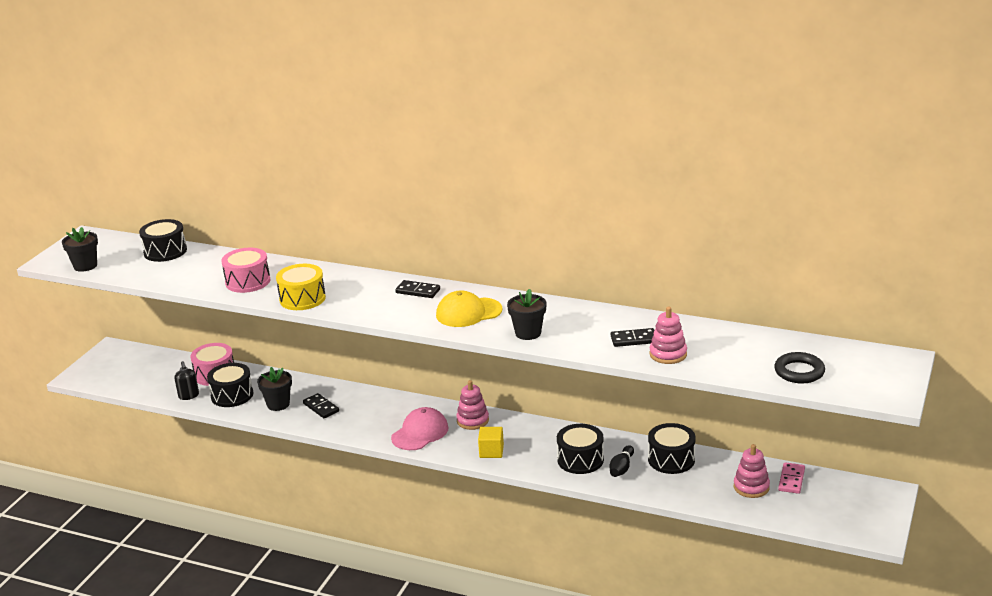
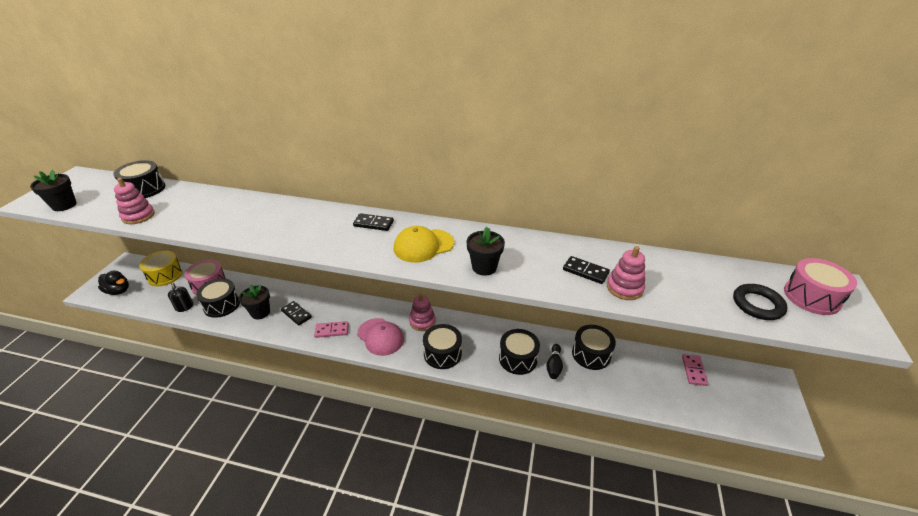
camera: 10 degrees left, 10 degrees up
(108, 377) = (118, 291): none -> black duck
(248, 281) = (215, 218): pink drum -> pink drum (811, 297)
(302, 298) = (266, 235): yellow drum -> yellow drum (165, 275)
(362, 425) = (332, 330): none -> pink domino
(420, 433) = (380, 337): pink cap -> pink cap turned 105 degrees clockwise
(491, 451) = (442, 353): yellow cube -> black drum
(634, 339) = (585, 271): black domino -> black domino turned 45 degrees clockwise
(751, 487) = (665, 381): pink stacking toy -> pink stacking toy (138, 216)

